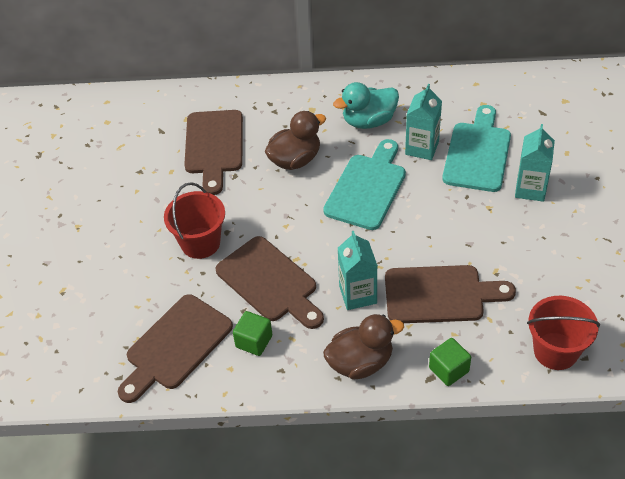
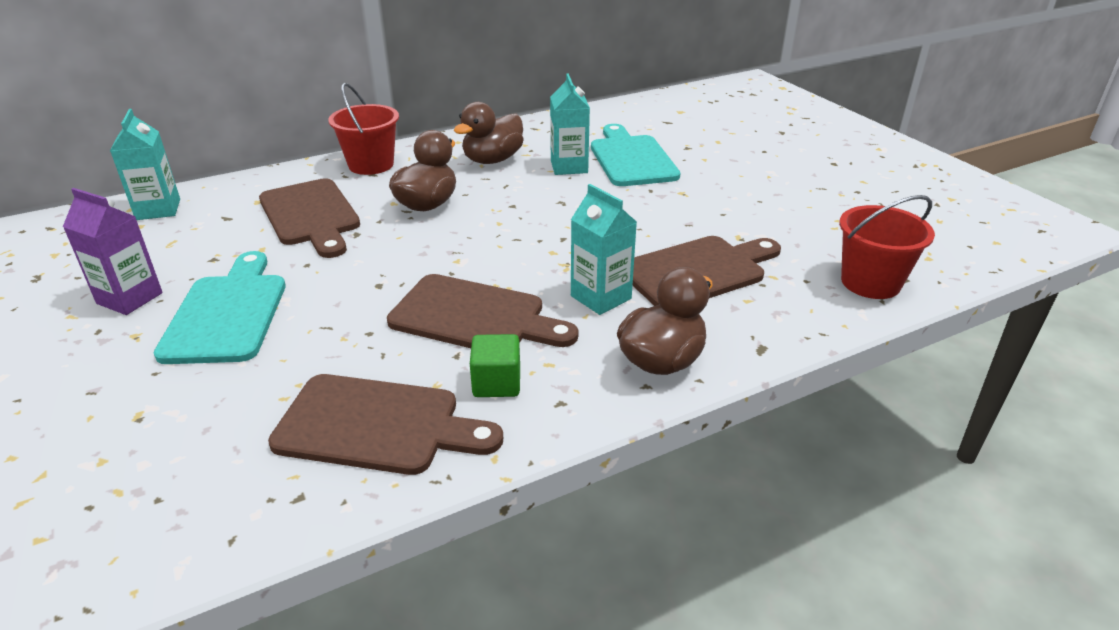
camera: 30 degrees left, 15 degrees down
(83, 192) = (130, 298): none -> purple carton
(176, 346) = (377, 425): brown cutting board -> brown cutting board turned 90 degrees counterclockwise
(200, 243) = (347, 304): red bucket -> red bucket (371, 165)
(367, 188) = (533, 208): turquoise cutting board -> turquoise cutting board (227, 313)
(369, 121) = (492, 160): turquoise duck -> brown duck
(449, 370) = (775, 334): green cube -> none
(530, 189) = (710, 171): turquoise carton -> turquoise carton (158, 209)

